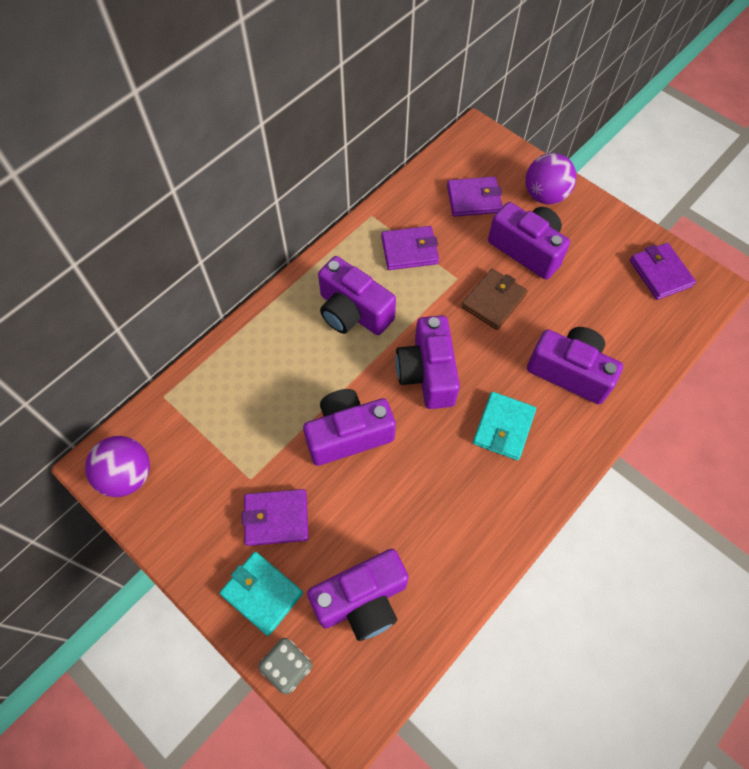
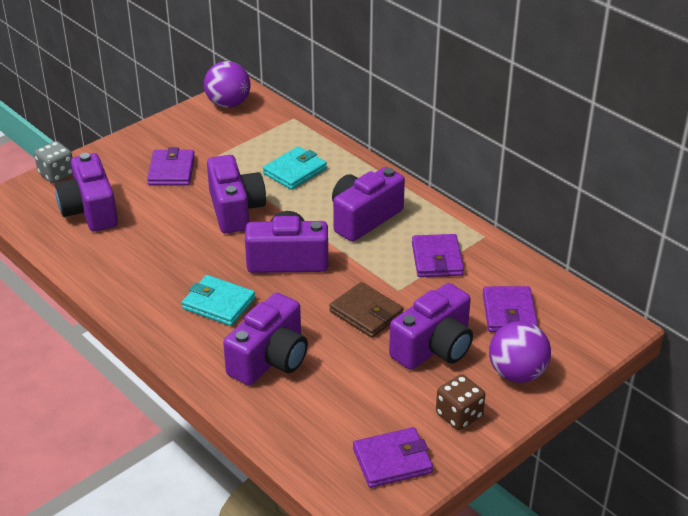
camera: 95 degrees right, 25 degrees down
(262, 593) = (114, 163): turquoise wallet -> turquoise wallet (295, 171)
(600, 232) = (459, 415): none -> brown dice

